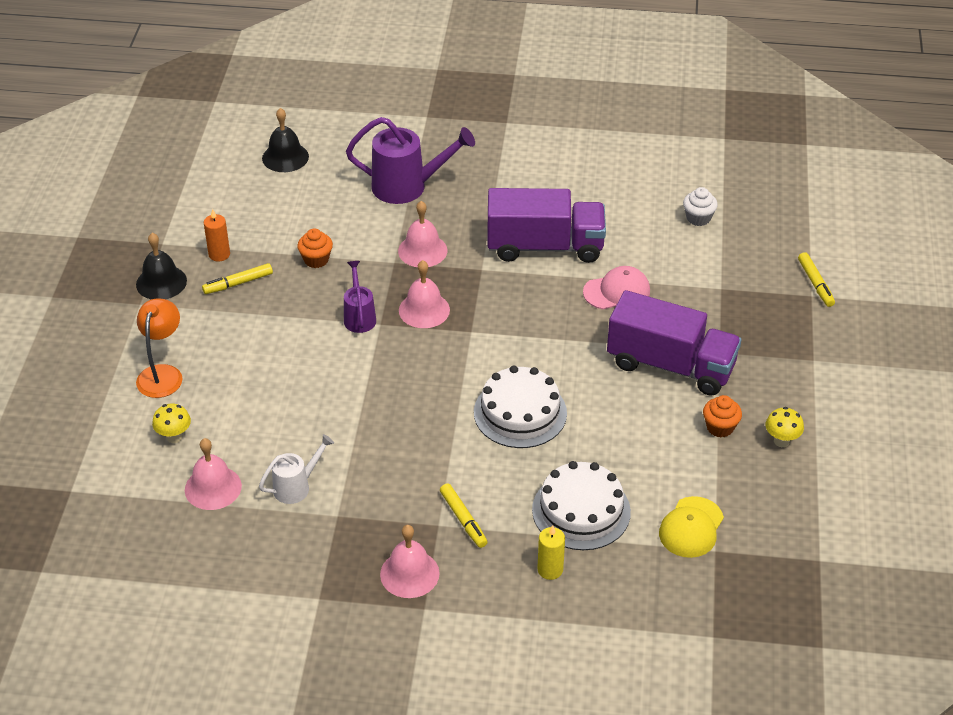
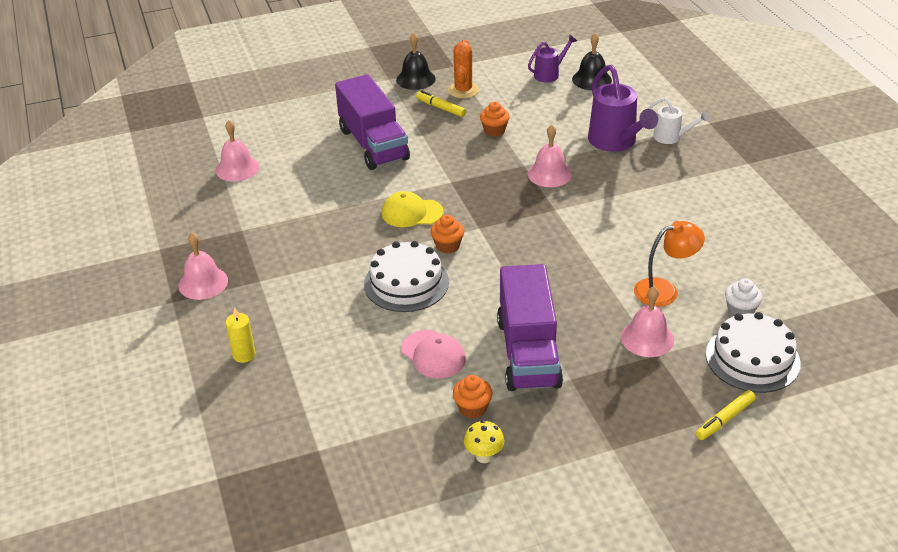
camera: 65 degrees right, 5 degrees down
(162, 374) = (329, 111): orange lamp -> orange lamp (664, 290)
(174, 437) = (274, 136): yellow mushroom -> none
(219, 254) = (463, 90): orange candle -> orange cactus
(296, 487) = (259, 202): white watering can -> white watering can (671, 137)
(359, 317) = (450, 170): purple watering can -> purple watering can (549, 74)
(424, 310) = (483, 197): pink bell -> pink bell (647, 338)
(463, 519) = (272, 291): yellow marker -> none
(483, 363) = (447, 246): none -> orange cupcake
(545, 246) = (613, 233): purple truck -> purple truck (373, 144)
(581, 511) = (318, 352): white cake -> white cake (752, 358)
(617, 291) = (594, 291): pink cap -> pink cap (433, 354)
(691, 527) = (337, 426): yellow cap -> yellow cap (411, 213)

